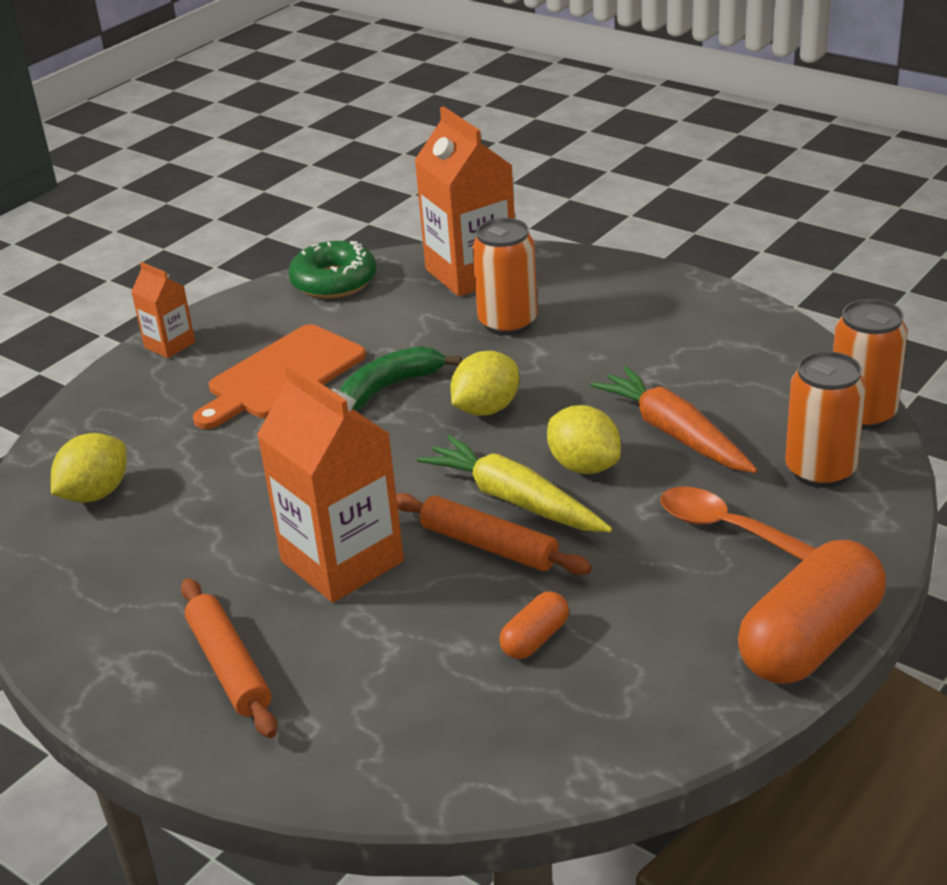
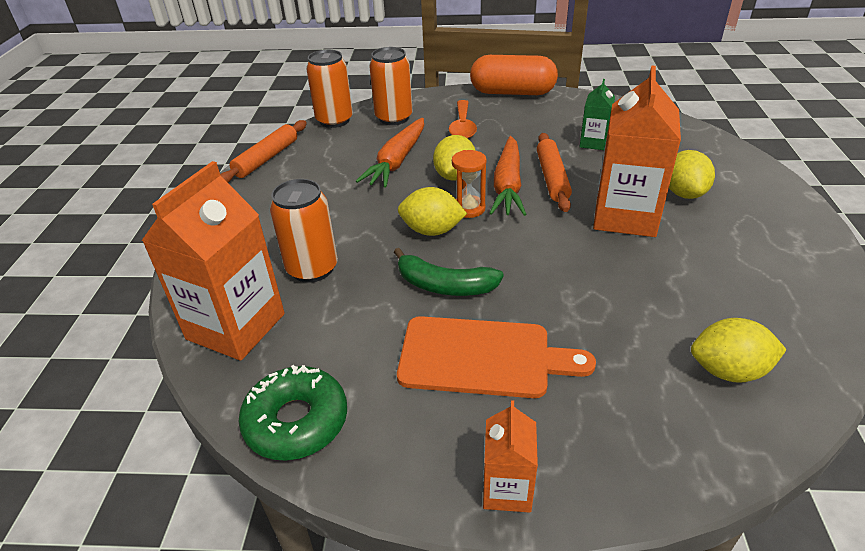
camera: 125 degrees left, 5 degrees up
(229, 666) = (739, 212): orange rolling pin -> orange rolling pin (266, 158)
(320, 645) = (684, 193): none -> yellow lemon
(499, 449) = (469, 208): none -> orange hourglass
(514, 500) = (507, 185): yellow carrot -> orange carrot
(535, 639) = (593, 143): orange capsule -> green carton

